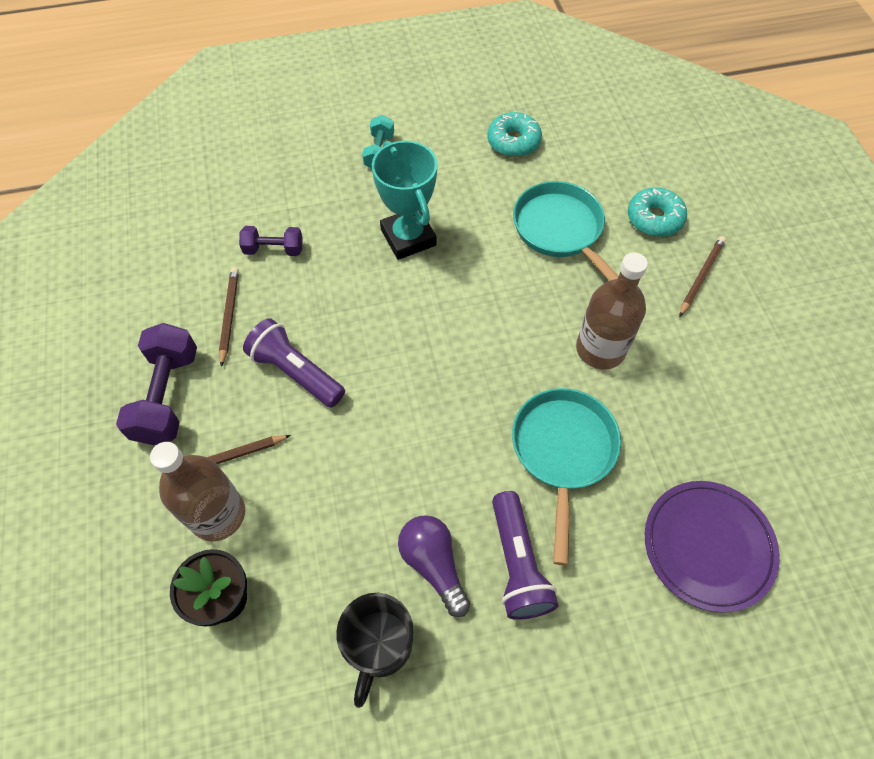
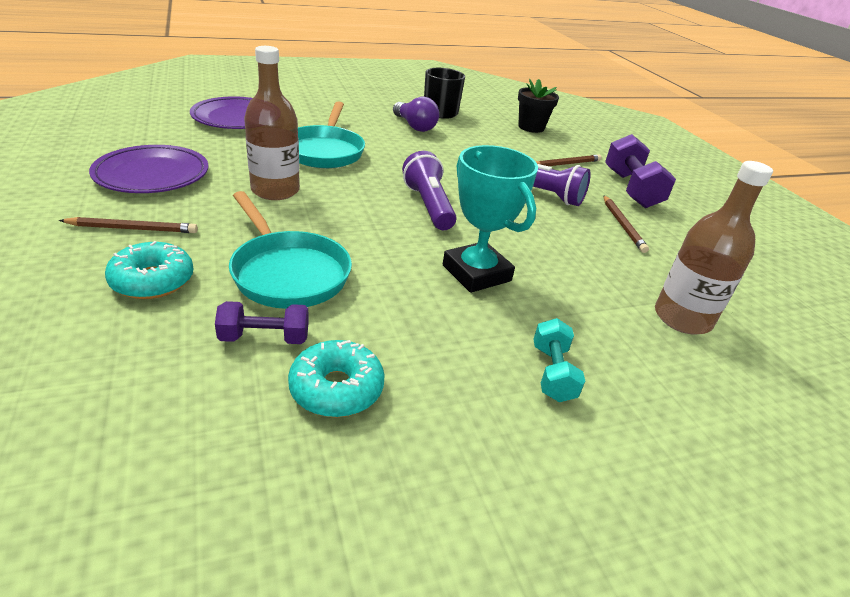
camera: 170 degrees right, 25 degrees down
(217, 514) = (554, 148): brown bottle -> brown bottle (682, 318)
(274, 250) = (619, 268): purple dumbbell -> purple dumbbell (264, 338)
(517, 563) = (363, 123): purple flashlight -> purple flashlight (428, 206)
(701, 276) = (133, 229): brown pencil -> brown pencil turned 120 degrees counterclockwise
(734, 367) = (152, 175): none -> purple plate

